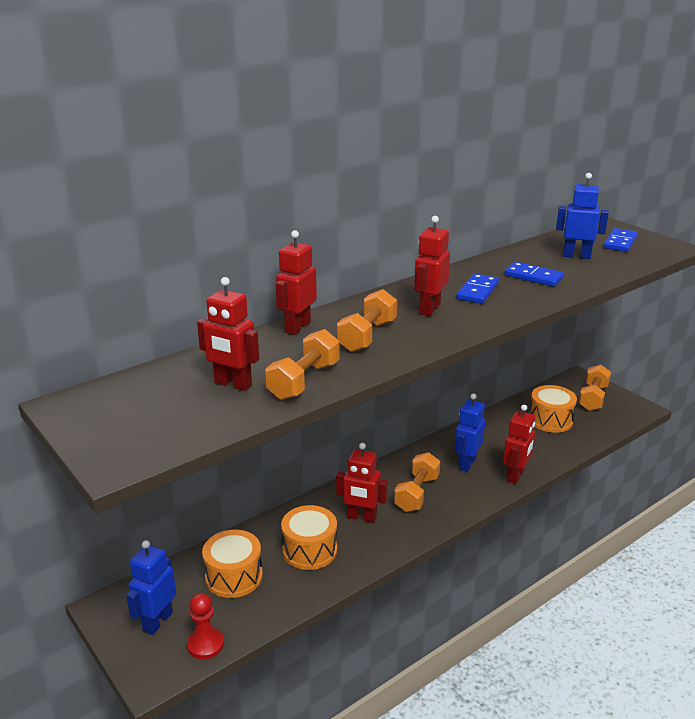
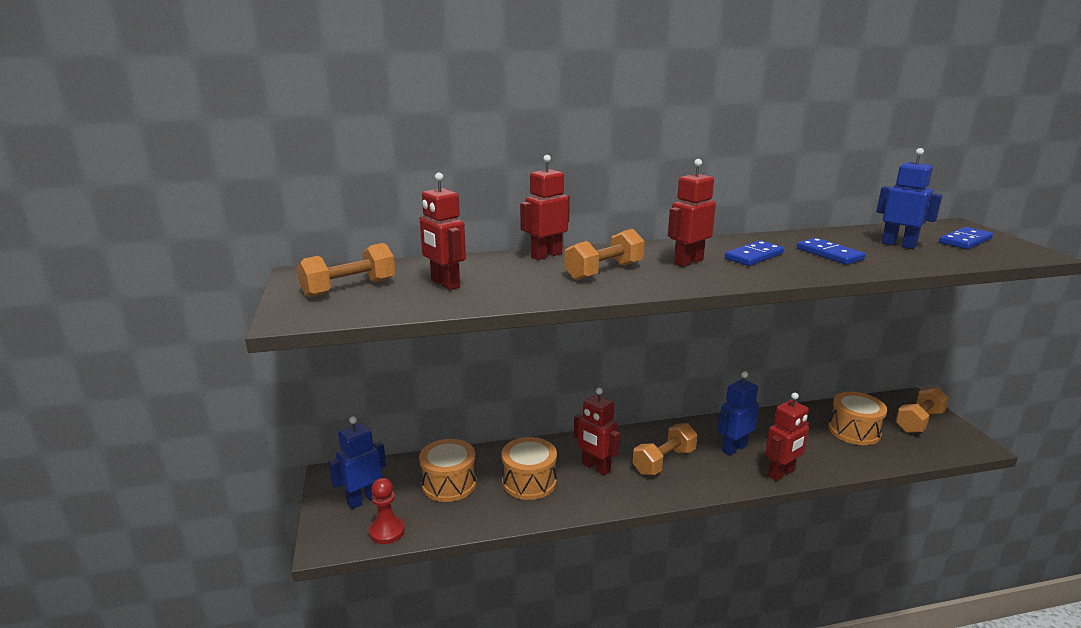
camera: 25 degrees right, 5 degrees down
(304, 381) = (508, 293): orange dumbbell -> orange dumbbell (349, 288)

